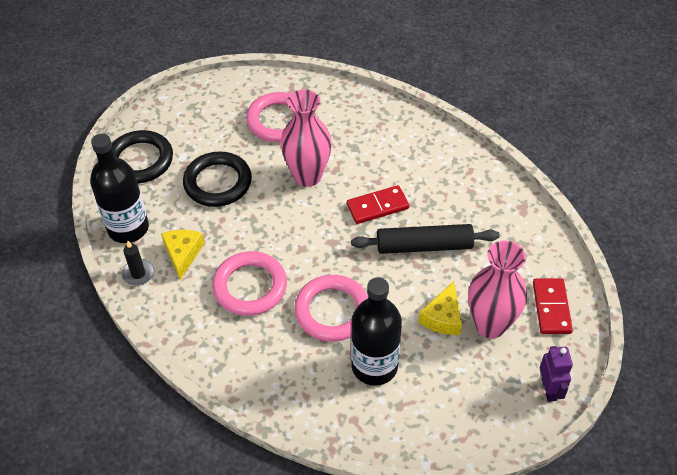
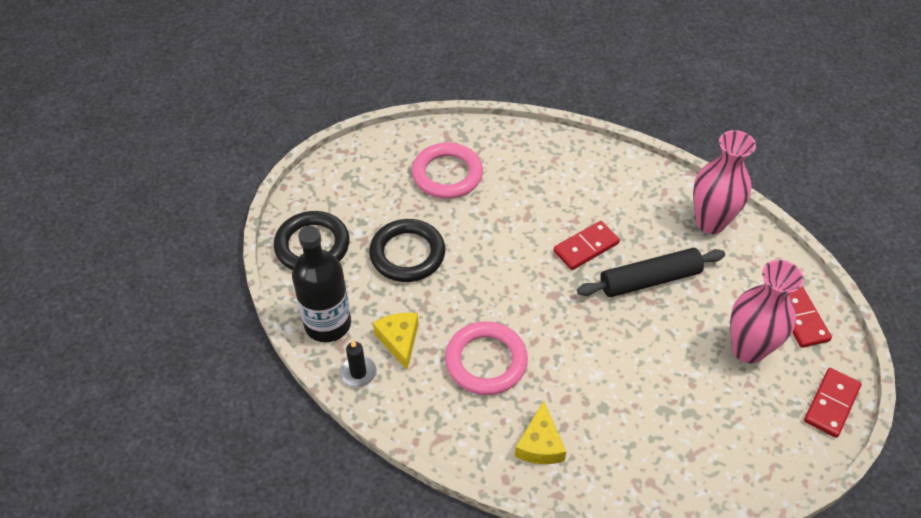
camera: 15 degrees left, 0 degrees up
(308, 176) = (501, 228): pink vase -> pink vase (710, 222)
(332, 311) = (583, 369): pink ring -> none
(374, 366) = (649, 419): black bottle -> none
(443, 317) = (698, 351): yellow cheese -> yellow cheese (540, 444)
(549, 389) = (831, 404): purple robot -> red domino

